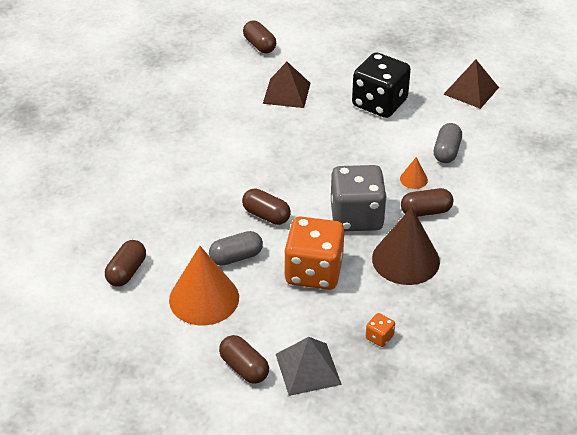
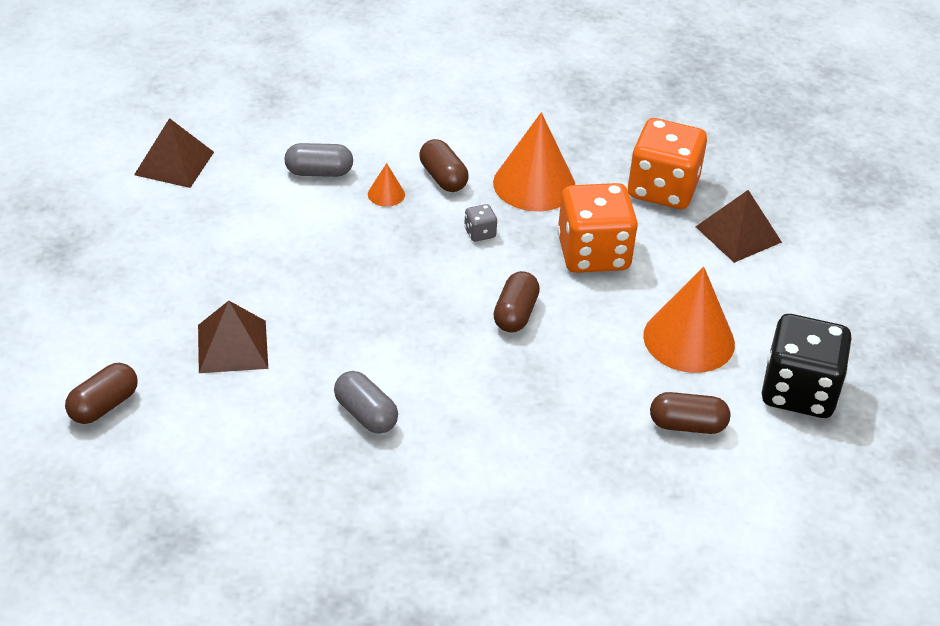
camera: 110 degrees left, 0 degrees up
(236, 257) = (605, 326): grey capsule -> grey capsule (365, 414)
(244, 368) = (768, 282): brown capsule -> none
(308, 369) = (738, 234): grey pyramid -> brown pyramid
(356, 217) = (480, 233): grey dice -> grey dice, size x0.40
(379, 103) = (230, 245): black dice -> black dice (799, 392)
(379, 337) = (662, 189): orange dice -> orange dice, size x2.48
(405, 260) = (534, 184): brown cone -> orange cone

